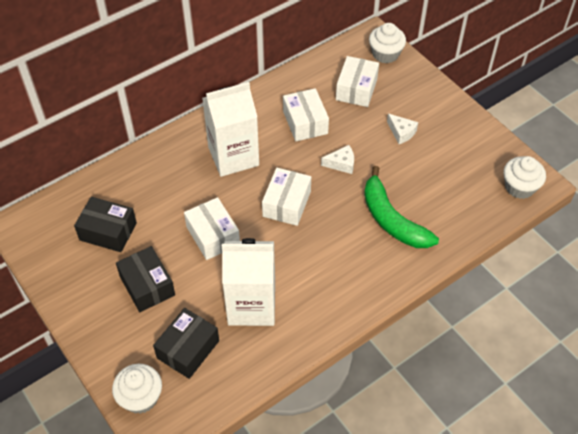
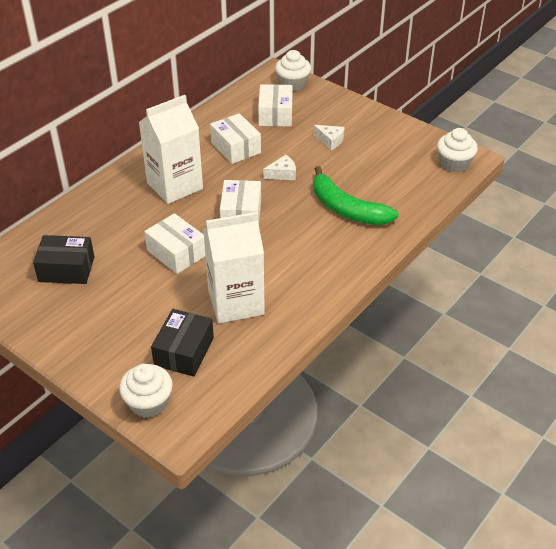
camera: 15 degrees left, 10 degrees down
(147, 286) = (123, 307): black box -> none

